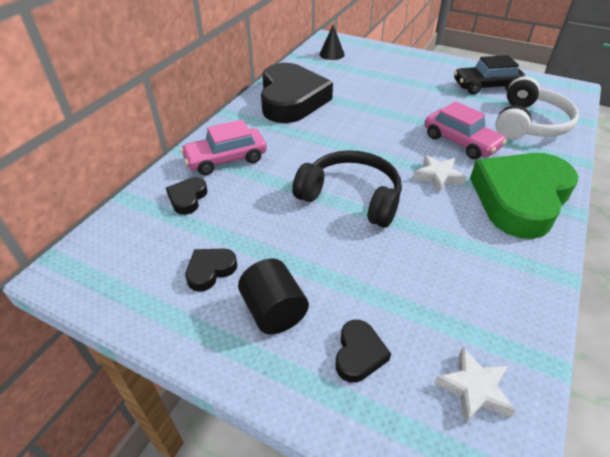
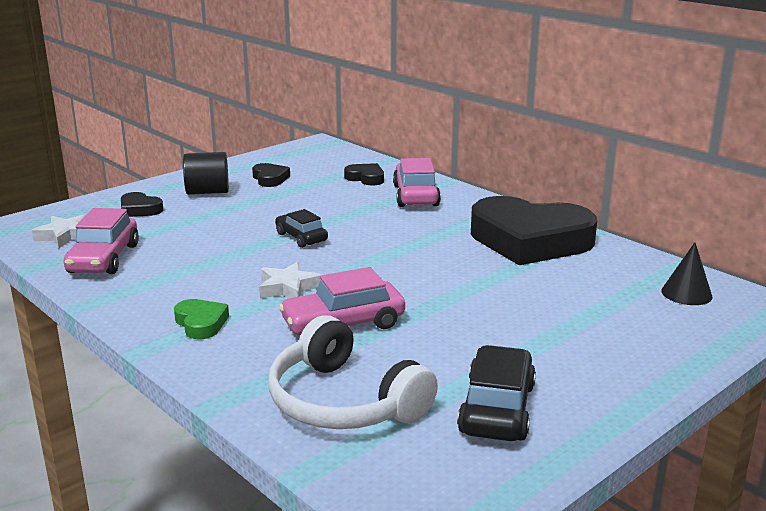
camera: 110 degrees right, 20 degrees down
(351, 197) = (301, 237): black headphones -> black car
(490, 312) = (104, 259): none -> pink car
(520, 199) = (201, 323): green heart -> green heart, size x0.41

